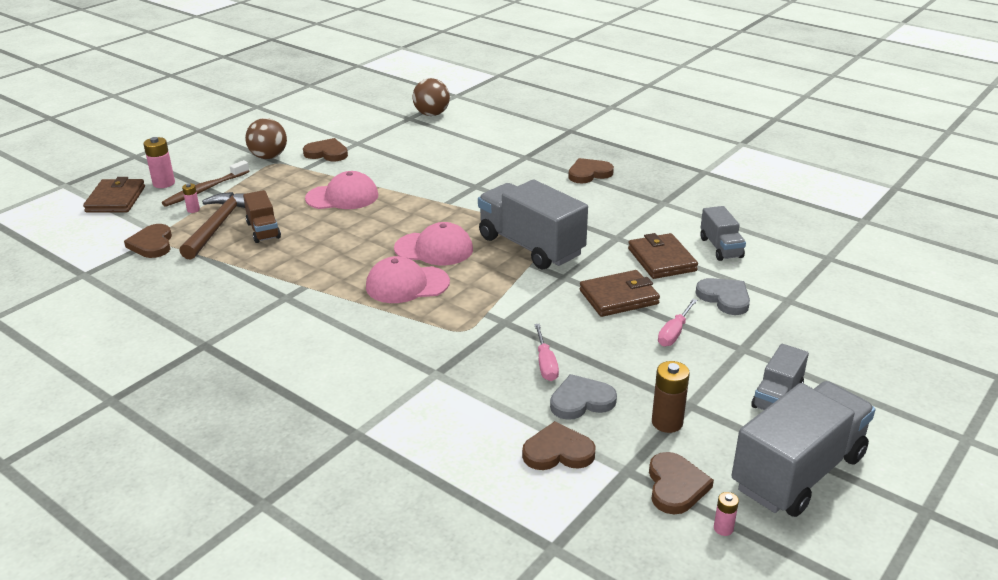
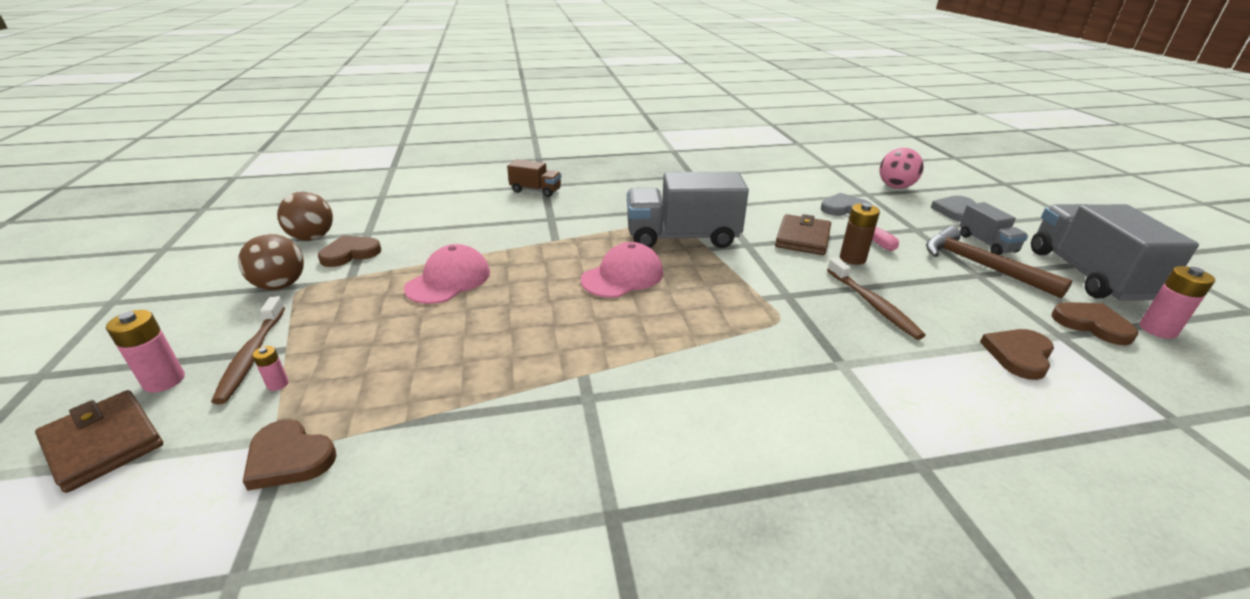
camera: 50 degrees left, 0 degrees up
(218, 225) = (352, 380): brown hammer -> brown hammer (981, 265)
(263, 230) = (423, 353): brown truck -> brown truck (536, 191)
(407, 284) = (665, 314): pink cap -> none
(431, 114) = (398, 186): brown ball -> brown ball (312, 238)
(545, 364) = (873, 304): pink screwdriver -> brown toothbrush
(581, 401) = (943, 313): grey heart -> grey heart (956, 211)
(589, 173) = (611, 178): brown heart -> none
(661, 260) = (769, 205): brown wallet -> none
(667, 422) = (998, 292): brown battery -> brown battery (852, 258)
(720, 248) = (778, 184): grey truck -> none
(723, 528) = (1157, 330): pink battery -> pink battery, size x1.81
(842, 310) = (895, 187): none -> pink ball

